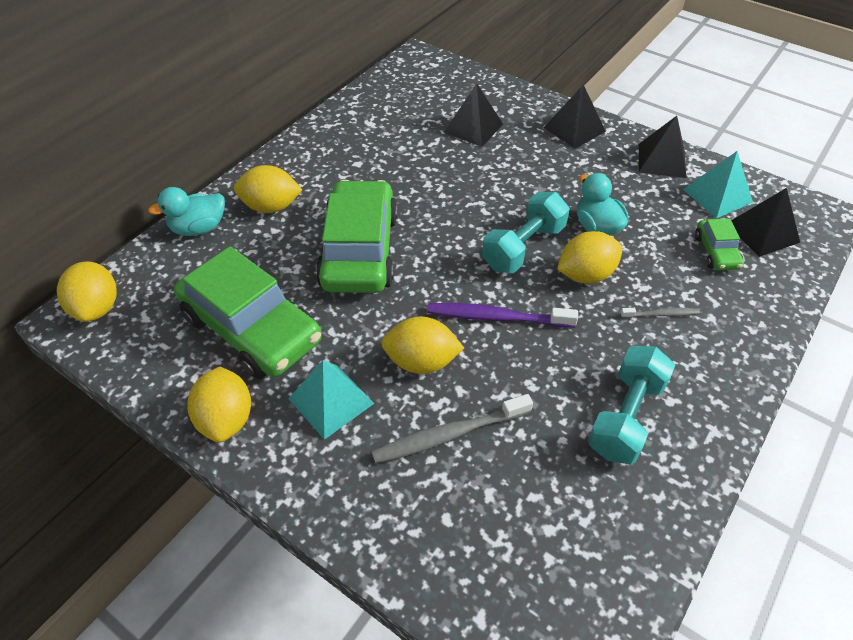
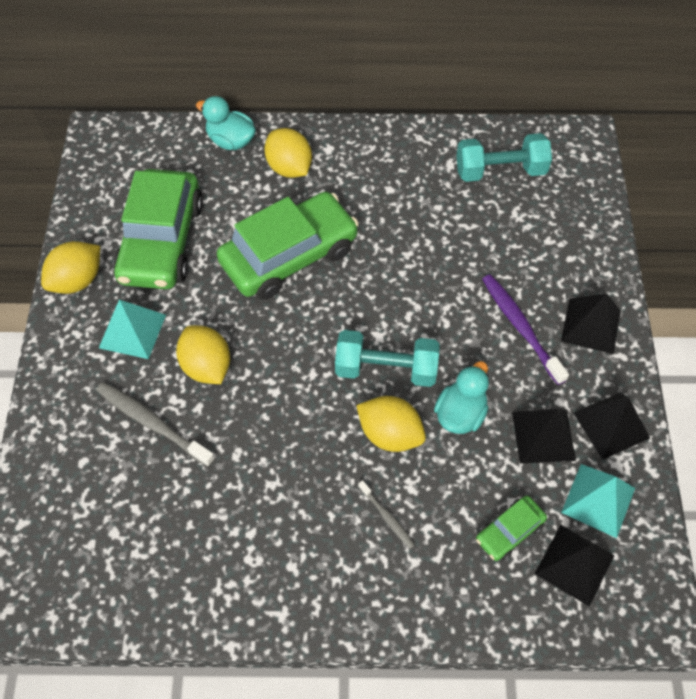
camera: 55 degrees right, 10 degrees up
(97, 308) = (115, 141): yellow lemon -> none
(473, 128) = (515, 243): black pyramid -> black pyramid (543, 436)
(497, 317) = (289, 393): purple toothbrush -> purple toothbrush (520, 327)
(625, 417) = (251, 539): turquoise dumbbell -> turquoise dumbbell (500, 171)

